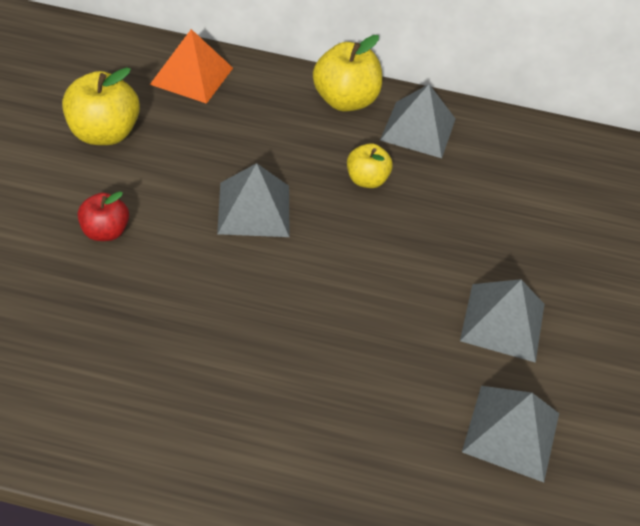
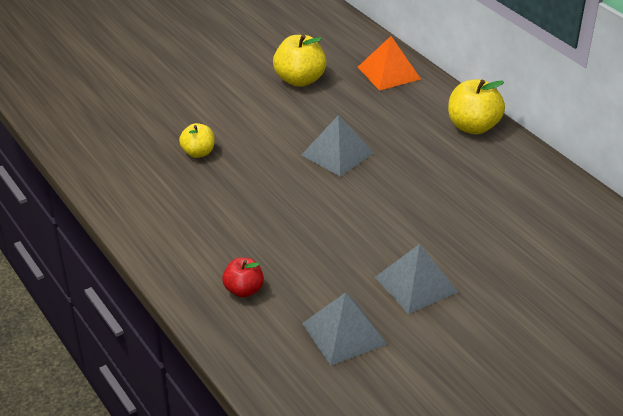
camera: 50 degrees right, 10 degrees down
(105, 232) = (243, 125): red apple -> red apple (243, 290)
(366, 180) = (428, 173): yellow apple -> yellow apple (198, 153)
(418, 129) = (504, 164): grey pyramid -> none

